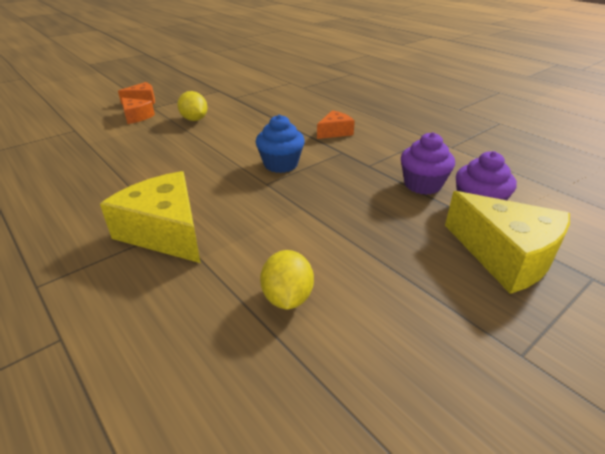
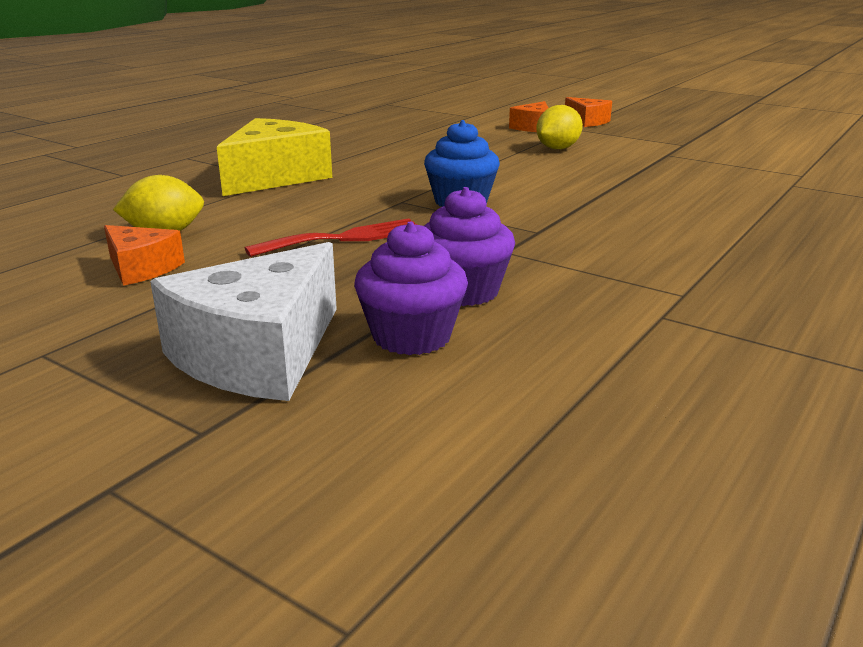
camera: 75 degrees right, 10 degrees down
(331, 212) = (345, 238): none -> red fork
(335, 132) = (612, 221): orange cheese -> orange cheese (141, 268)
(505, 256) = (259, 354): yellow cheese -> white cheese

